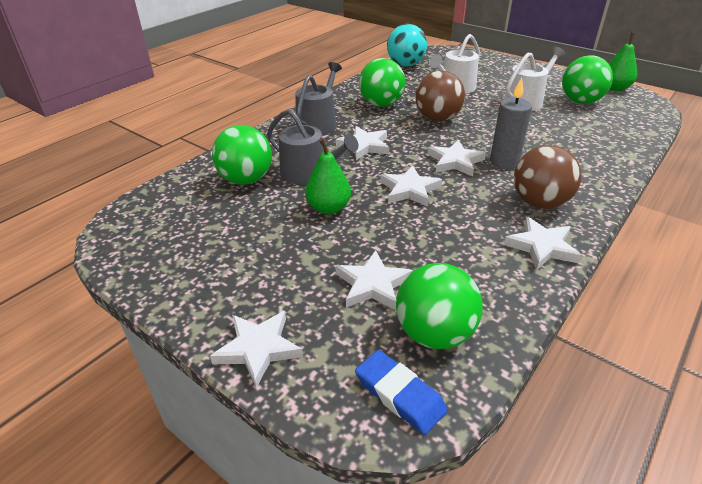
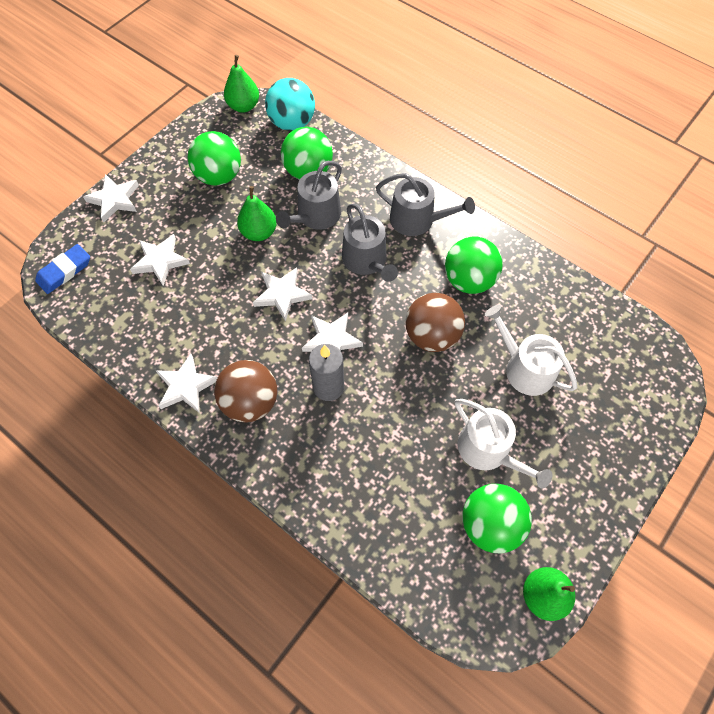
camera: 90 degrees right, 25 degrees up
(119, 231) = (243, 106): none -> green pear
(364, 146) = (367, 261): white star -> grey watering can
(405, 65) = (602, 316): turquoise ball -> turquoise ball (292, 123)
(434, 333) = (107, 294): green ball -> green ball (219, 176)

